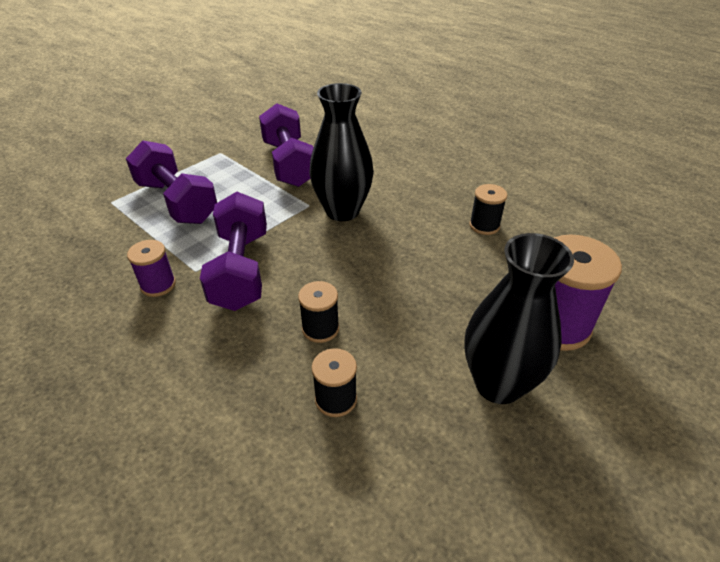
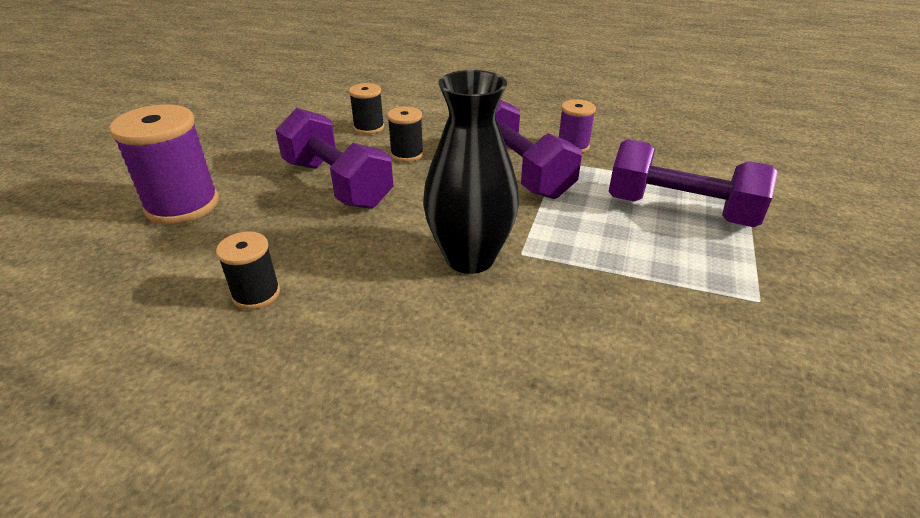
camera: 155 degrees right, 5 degrees down
(289, 163) = (627, 314): purple dumbbell -> purple dumbbell (337, 184)
(498, 384) = (246, 158): black vase -> none

